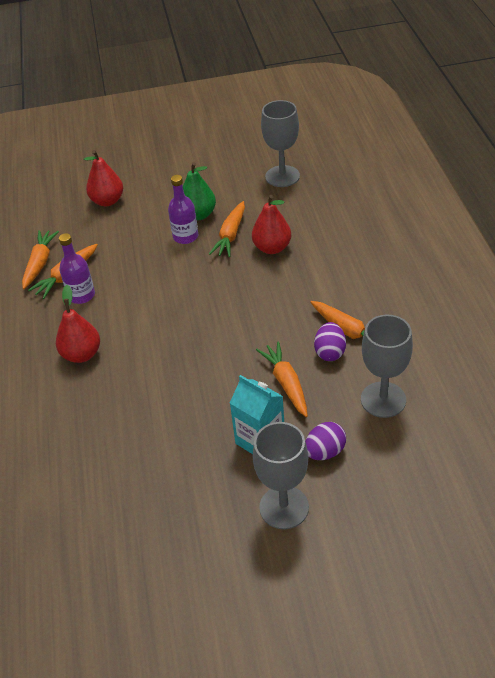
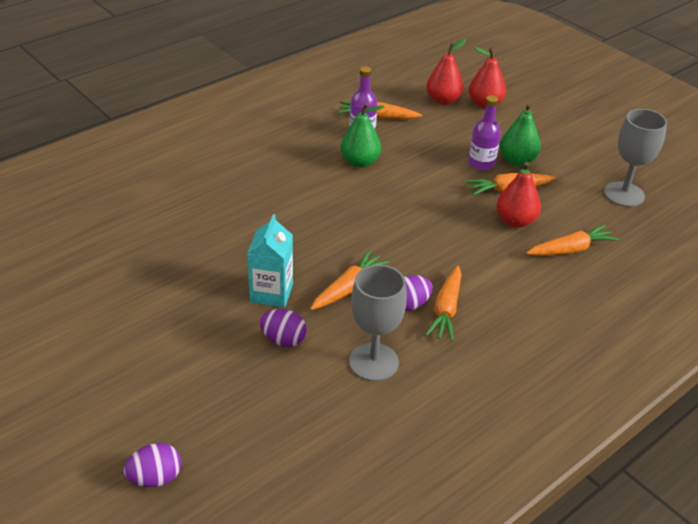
camera: 55 degrees right, 5 degrees down
(40, 263) = (380, 99): orange carrot -> orange carrot (571, 249)
(82, 354) = (298, 158): red pear -> red pear (443, 100)
(122, 313) = (359, 162): none -> green pear
(284, 507) = (206, 332): grey goblet -> none
(444, 601) = (155, 478): none -> purple egg

